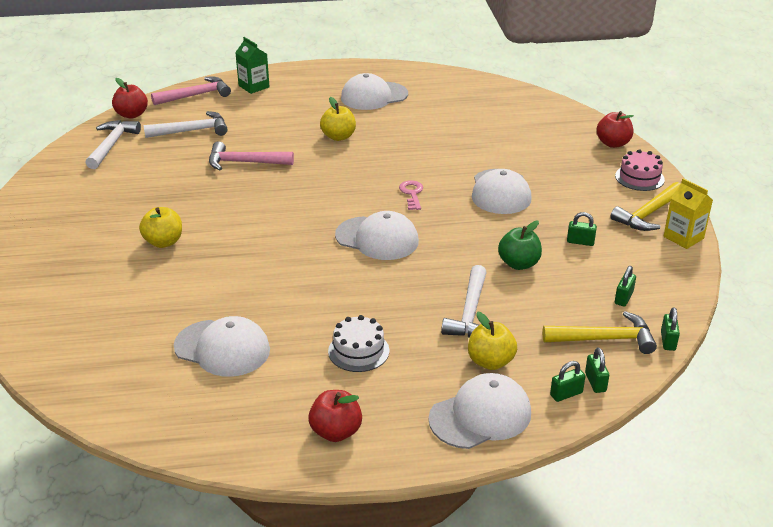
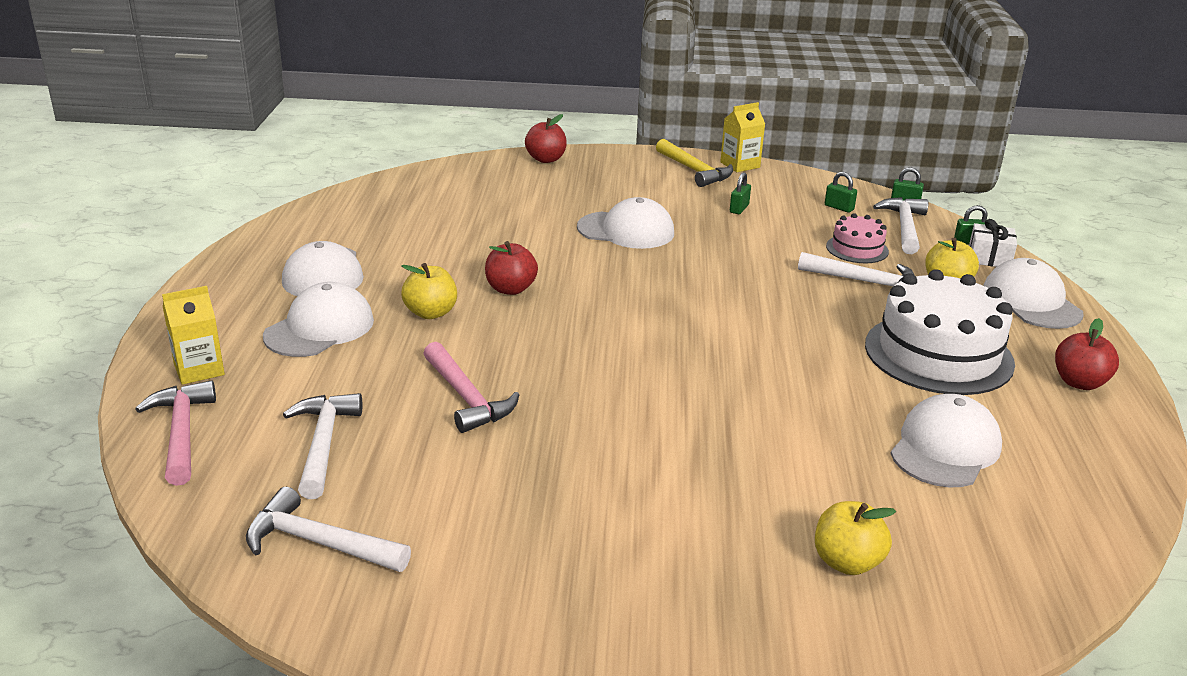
camera: 80 degrees left, 5 degrees down
(132, 115) = (203, 514): red apple -> red apple (510, 289)
(163, 242) = (683, 488): yellow apple -> yellow apple (847, 562)
(244, 162) = (467, 398): pink hammer -> pink hammer turned 45 degrees counterclockwise
(254, 86) = (199, 369): green carton -> yellow carton
(358, 351) = (938, 354): white cake -> white cake, size x2.01
(377, 238) = (709, 316): white cap -> white cap (319, 328)
(412, 194) = (611, 281): pink key -> none
(518, 264) = (775, 244): green apple -> none
(566, 394) = (989, 257): green padlock -> white gift
(605, 339) = (904, 227): yellow hammer -> white hammer
(639, 178) = (623, 161): pink cake -> pink cake (857, 249)

